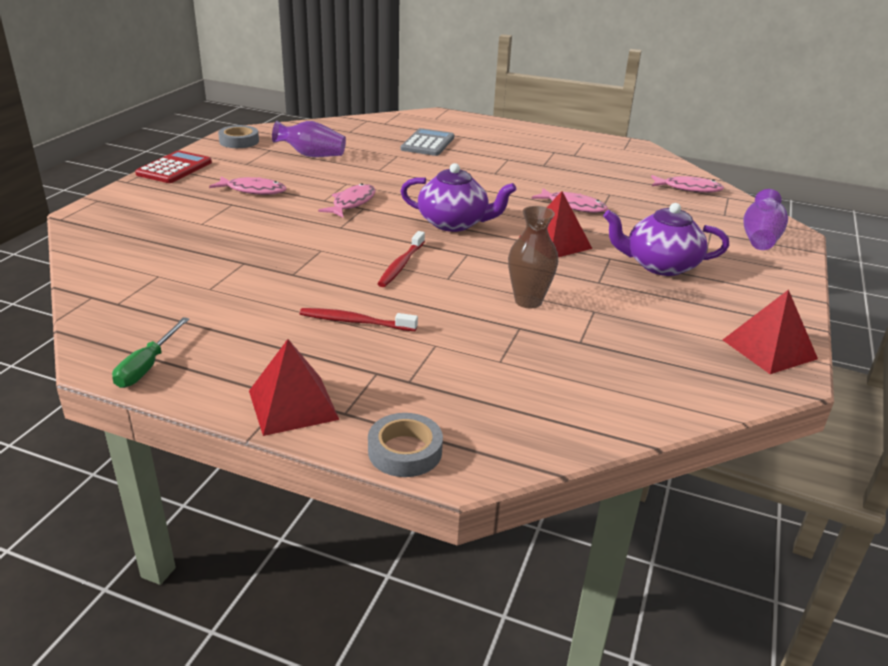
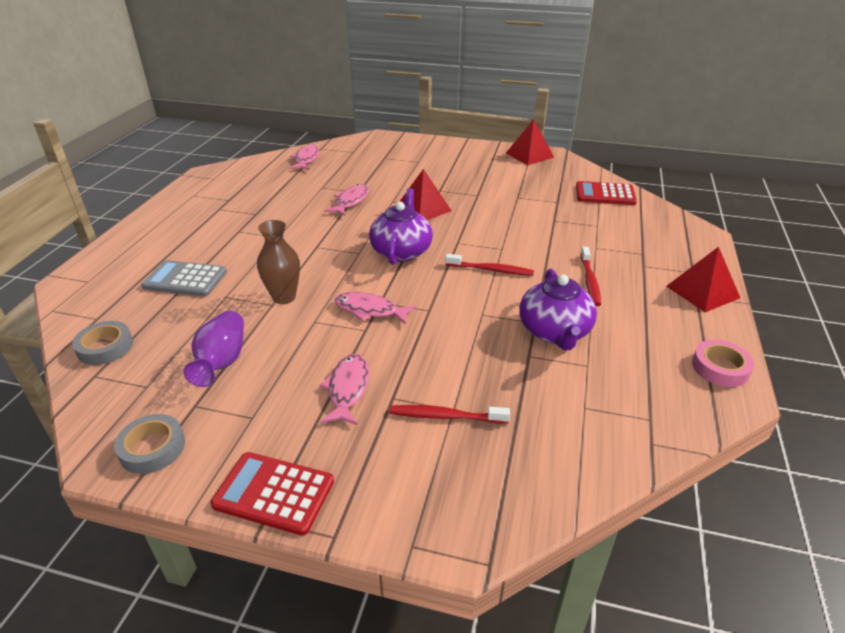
camera: 95 degrees left, 5 degrees up
(147, 366) = (720, 368): green screwdriver -> pink tape
(196, 220) = (445, 416): none -> red toothbrush
(405, 451) = (706, 249): grey tape -> grey tape (105, 347)
(528, 301) = (518, 218): brown vase -> brown vase (284, 297)
(613, 395) = (605, 194): none -> red calculator
(660, 265) = (444, 175): purple teapot -> purple teapot (554, 332)
(760, 238) = (390, 145): purple vase -> none

